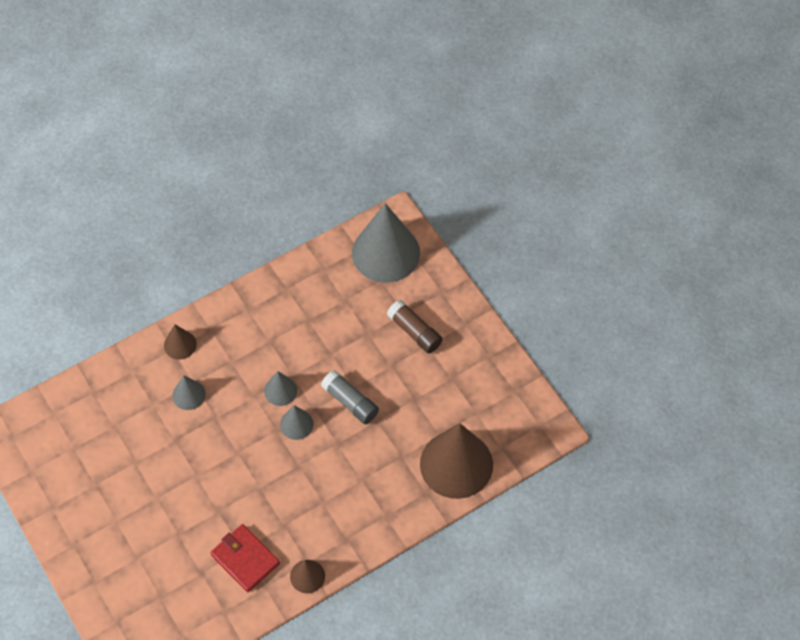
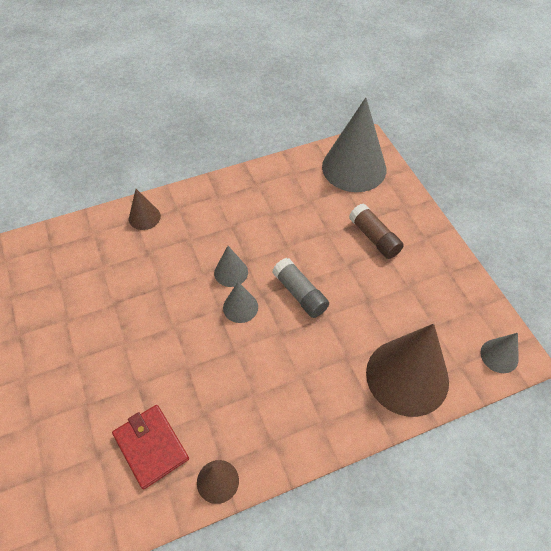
camera: 10 degrees right, 5 degrees down
(189, 395) = (139, 263): grey cone -> grey cone (499, 355)

